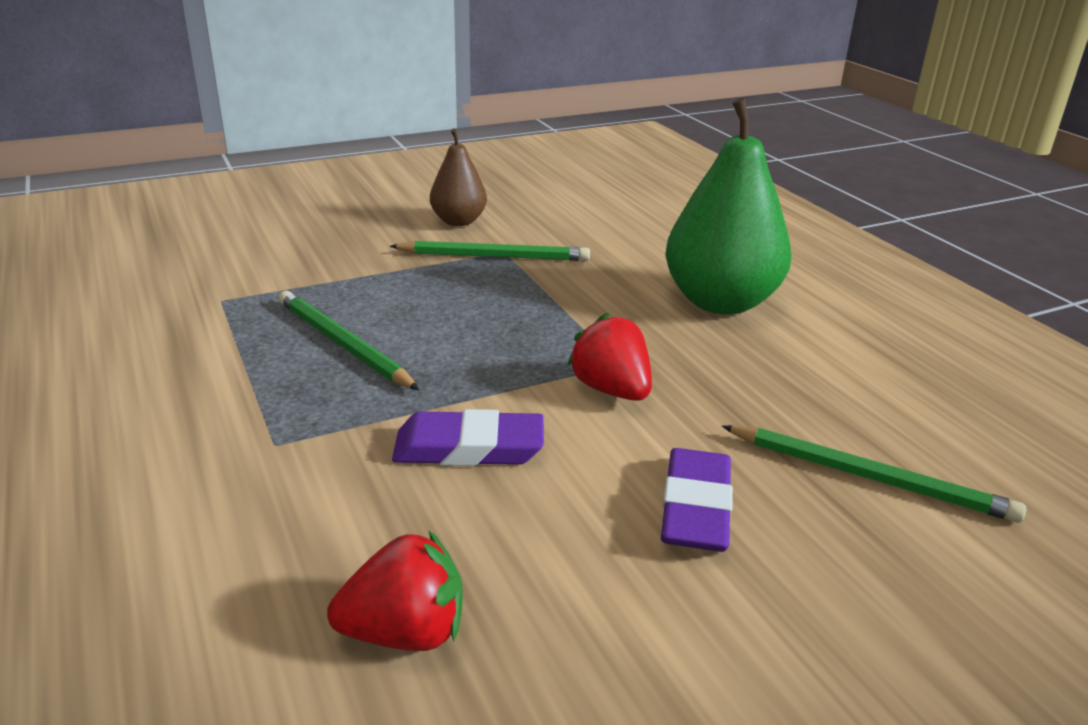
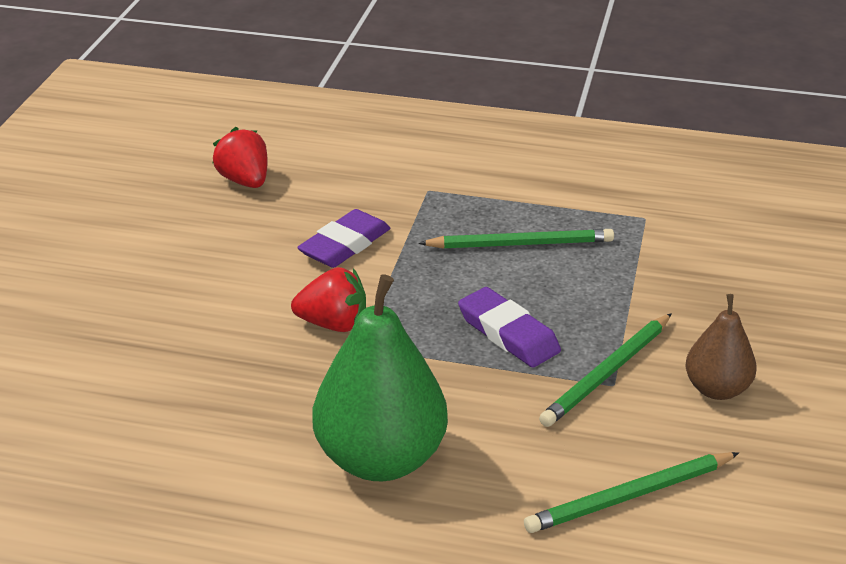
camera: 130 degrees right, 5 degrees up
(405, 632) = (245, 181): red strawberry -> red strawberry turned 120 degrees clockwise
(695, 508) = (197, 292): purple eraser -> purple eraser (508, 333)
(869, 477) = (124, 371): green pencil -> green pencil (630, 496)

